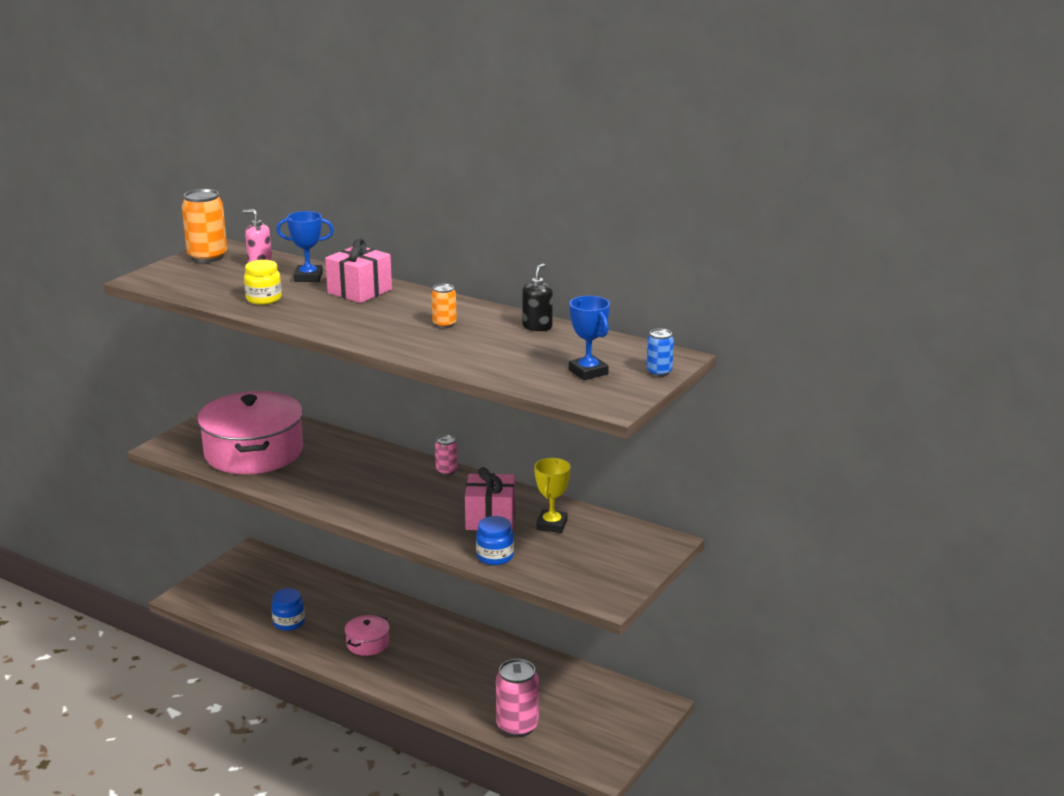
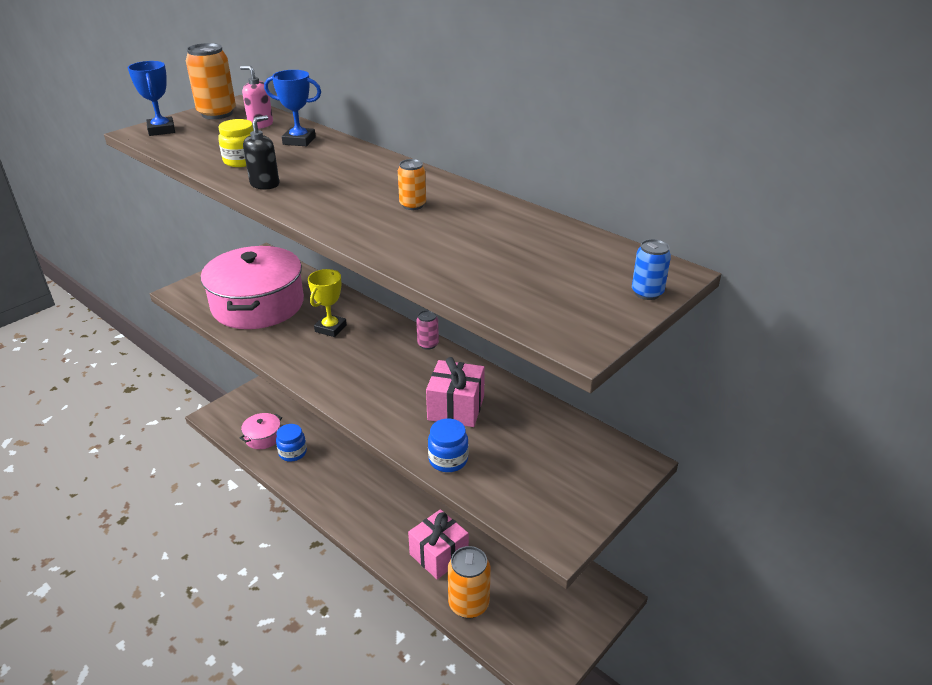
camera: 10 degrees right, 10 degrees up
(359, 291) = (342, 159): pink gift -> pink gift (439, 555)
(367, 643) = (354, 484): pink pot -> pink pot (263, 437)
(517, 726) = (468, 604): pink can -> orange can
(537, 327) = (514, 216): black soap dispenser -> black soap dispenser (265, 184)
(552, 525) = (517, 424): yellow trophy -> yellow trophy (330, 328)
(588, 372) = (558, 284): blue trophy -> blue trophy (161, 130)

